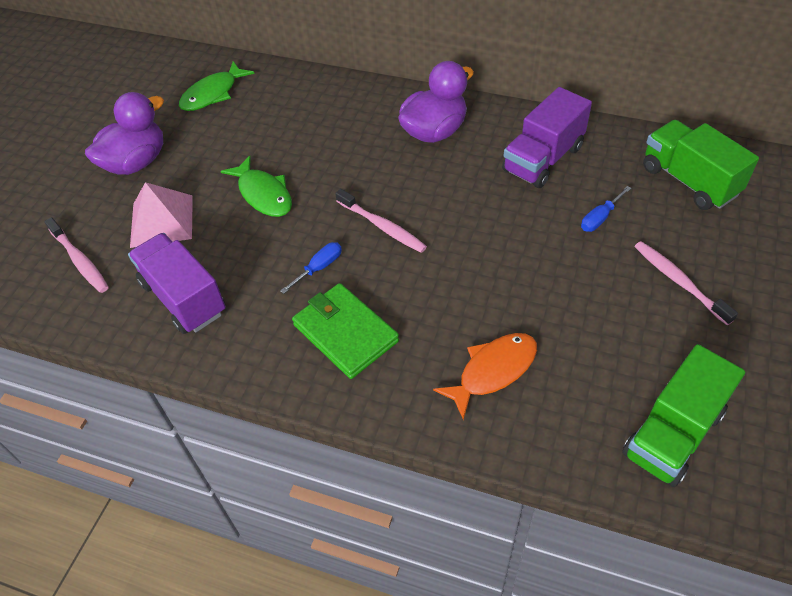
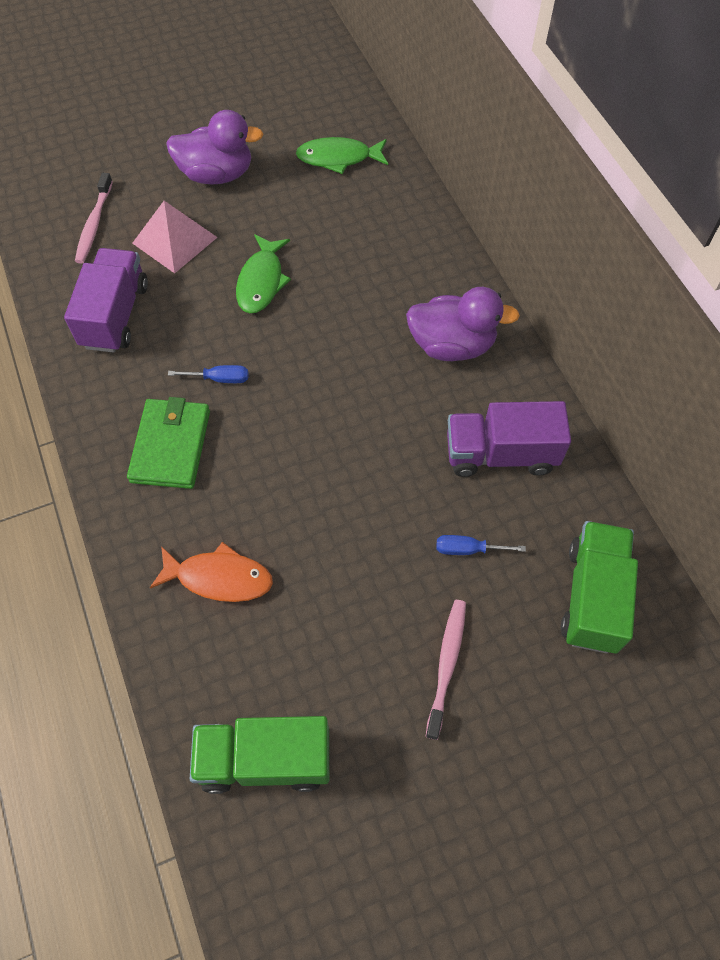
camera: 45 degrees right, 10 degrees up
(382, 226) = (303, 389): pink toothbrush -> none

